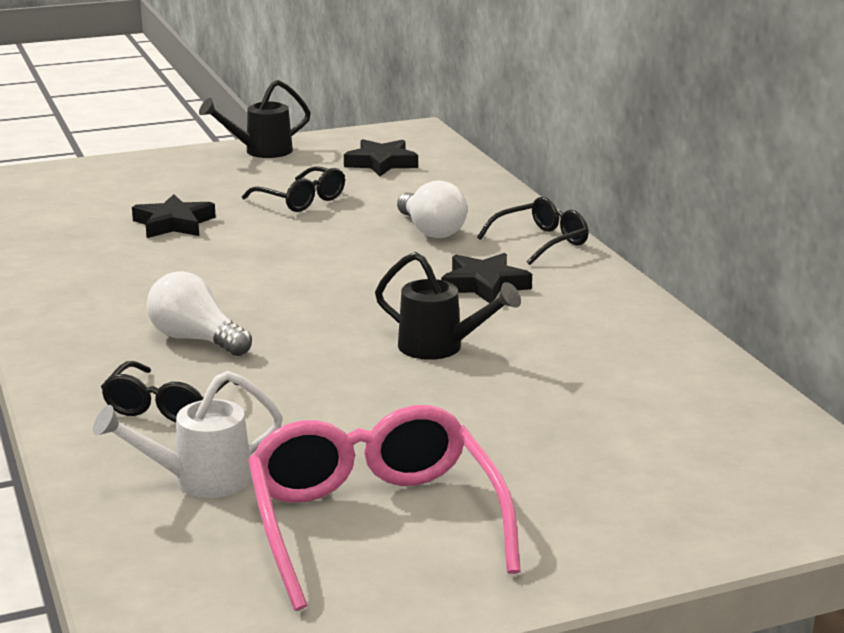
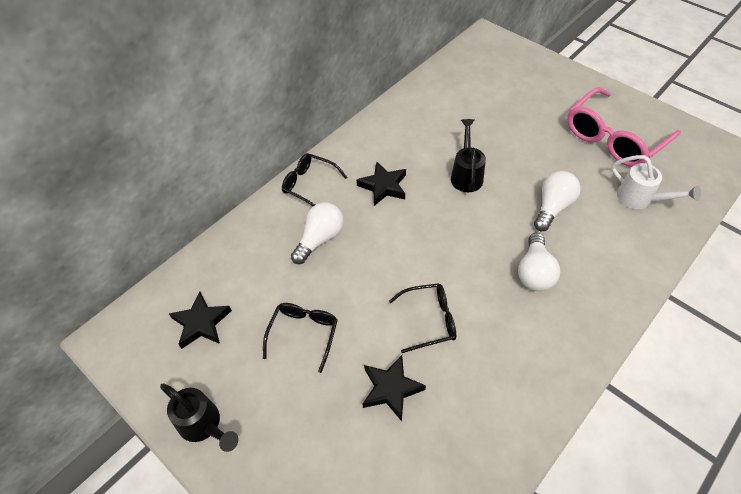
camera: 115 degrees left, 30 degrees up
(167, 405) = (601, 244): black glasses -> black glasses (428, 320)
(287, 393) = (552, 207): none -> white light bulb

